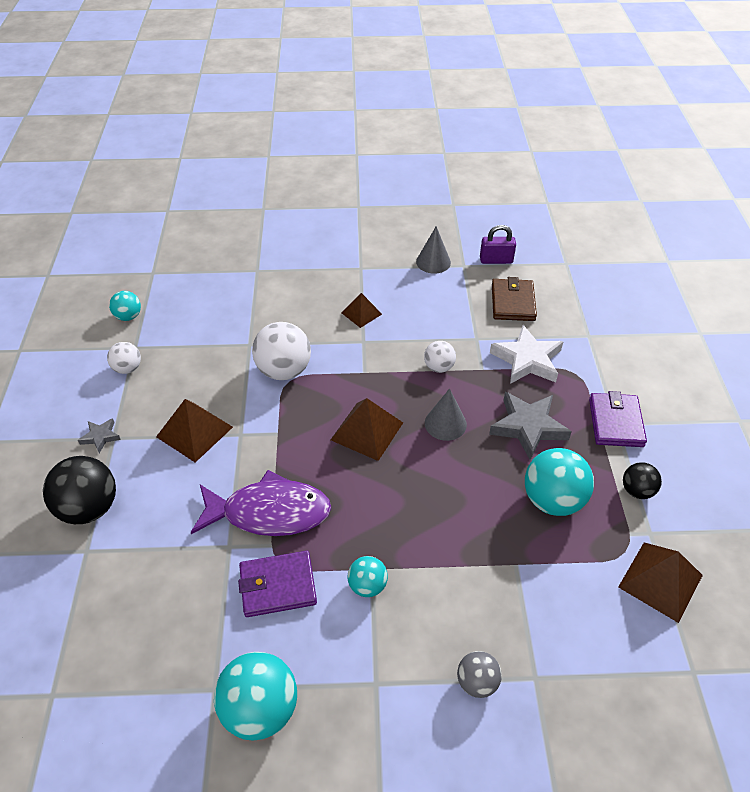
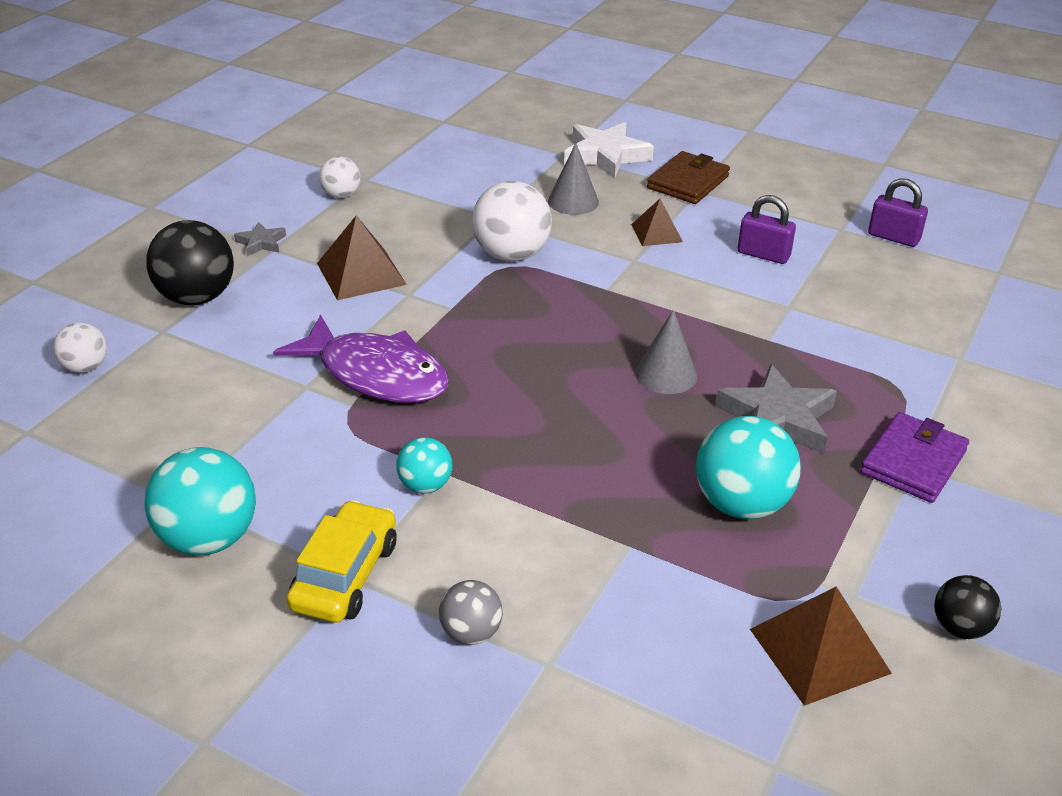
camera: 30 degrees right, 10 degrees down
(128, 316) = (383, 151): turquoise ball -> none
(278, 586) = (325, 442): purple wallet -> none
(367, 431) = (558, 345): brown pyramid -> none
(371, 685) = (345, 575): none -> yellow car
(433, 262) = (801, 213): grey cone -> grey cone (573, 201)
(435, 304) = (763, 254): none -> purple padlock
(439, 367) = (709, 317): white ball -> white ball (85, 367)
(513, 302) = (877, 287): brown wallet -> brown wallet (688, 182)
(527, 360) = (841, 352): white star -> white star (605, 155)
(637, 490) = (876, 544): black ball -> black ball (960, 627)

